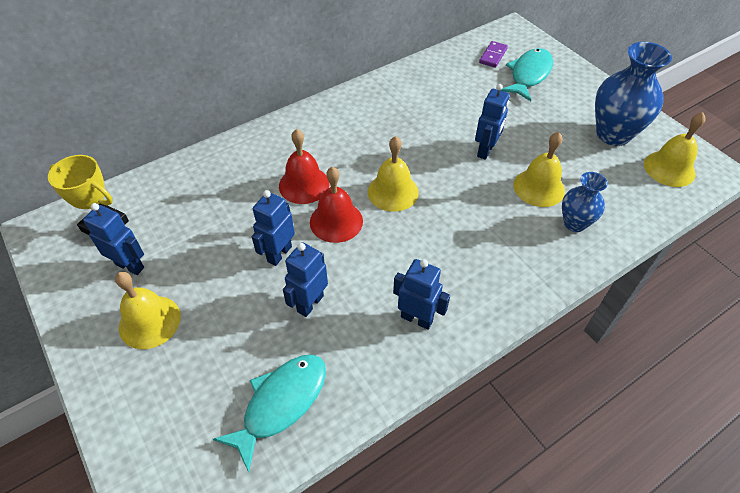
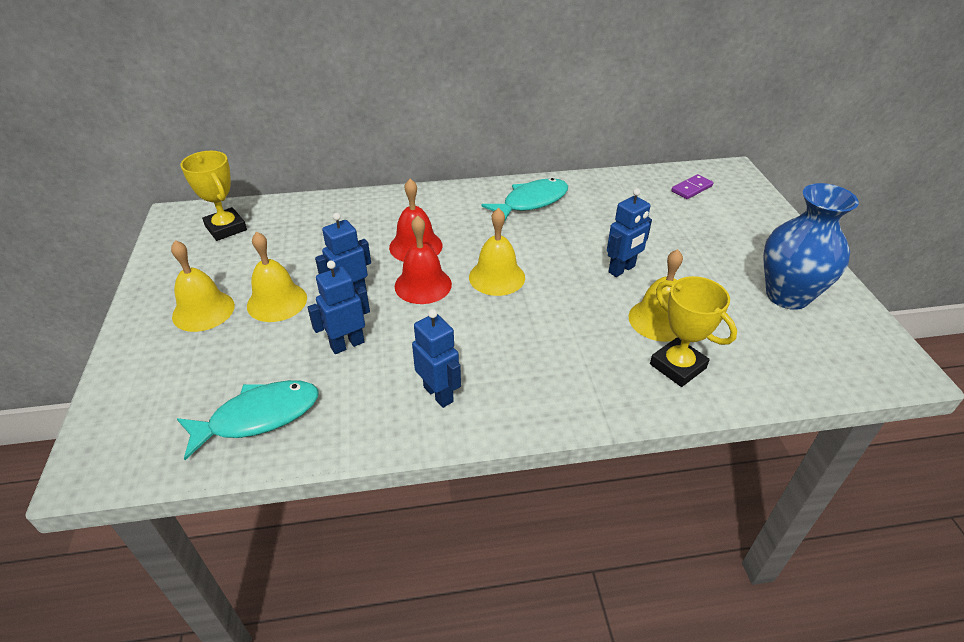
camera: 25 degrees right, 10 degrees down
(130, 266) = (221, 263): blue robot -> none
(529, 75) = (721, 215): turquoise fish -> turquoise fish (531, 202)
(574, 223) = (677, 366): blue vase -> yellow trophy
(669, 168) = (839, 349): yellow bell -> yellow bell (277, 302)

